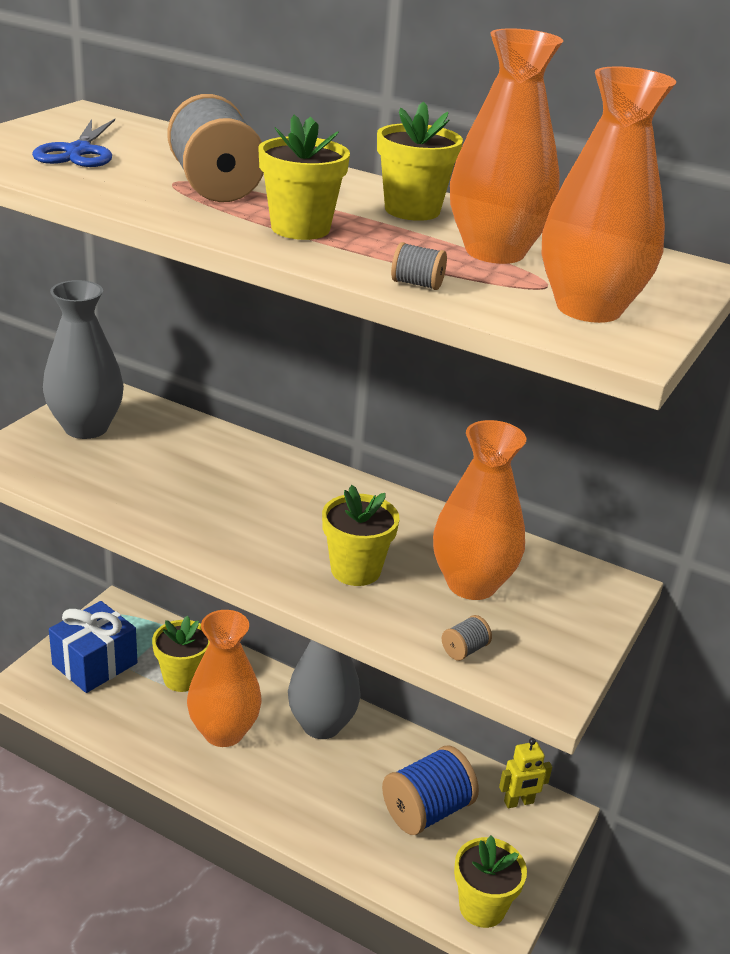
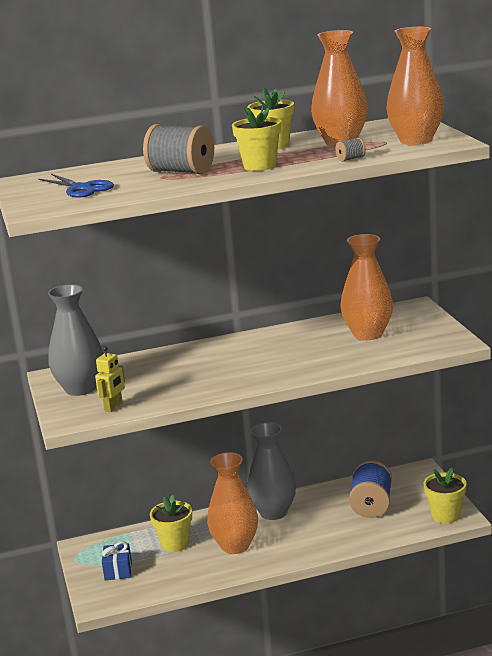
camera: 40 degrees left, 10 degrees down
(95, 664) = (118, 571): blue gift -> blue gift, size x0.61
(355, 570) = (318, 356): yellow flower pot -> none
(464, 650) = (408, 350): grey spool -> none
(519, 802) = (400, 477): yellow robot -> yellow robot (114, 407)

